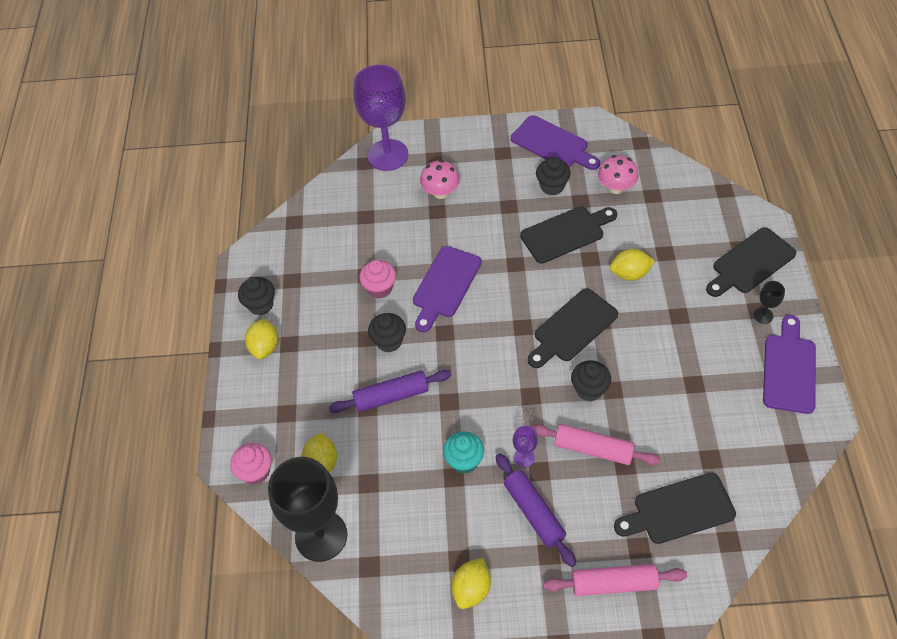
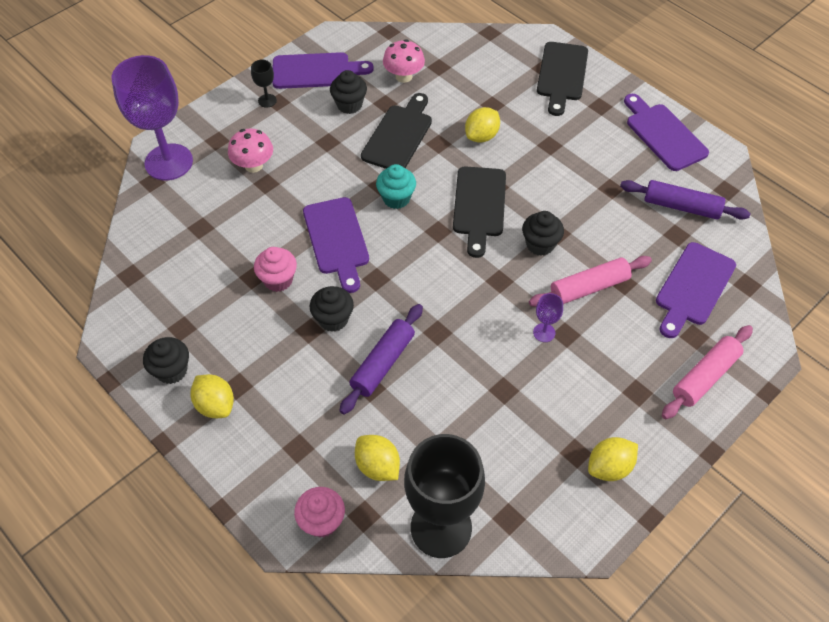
camera: 45 degrees left, 0 degrees up
(464, 461) = (499, 371): turquoise cupcake -> turquoise cupcake (396, 198)
(471, 589) = (609, 467): yellow lemon -> yellow lemon turned 75 degrees clockwise
(534, 512) = (594, 369): purple rolling pin -> purple rolling pin (681, 206)
(679, 510) = (693, 287): black cutting board -> purple cutting board
(763, 315) = (608, 107): black goblet -> black goblet (267, 100)

